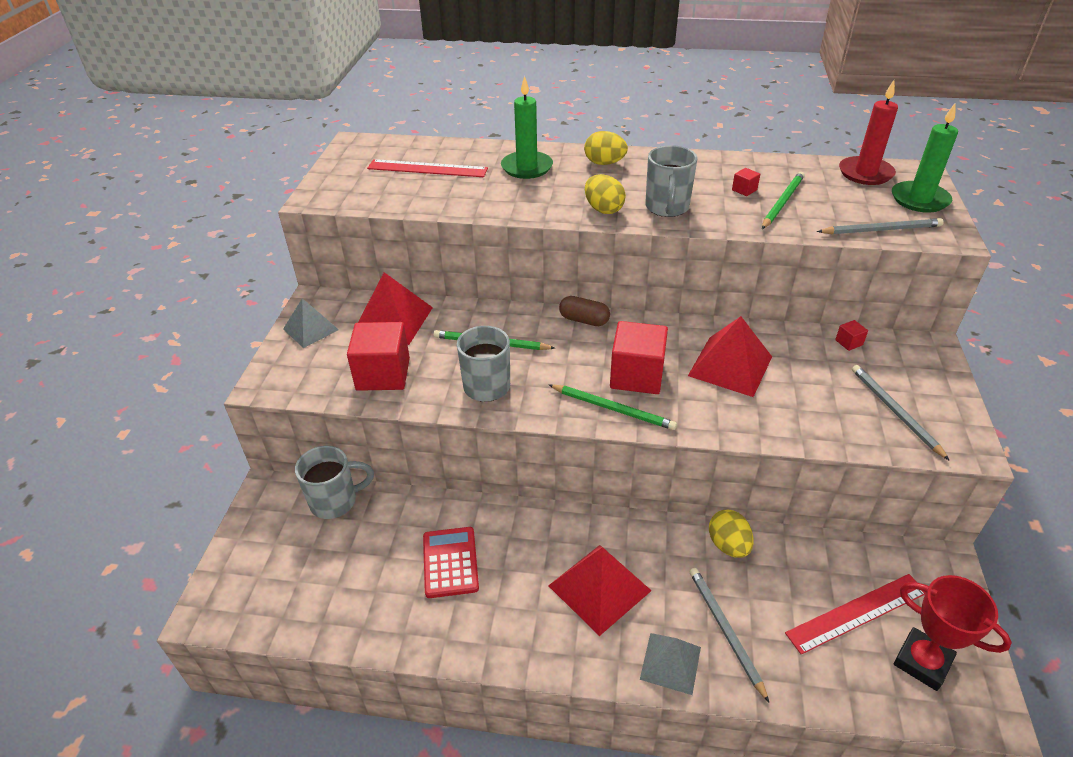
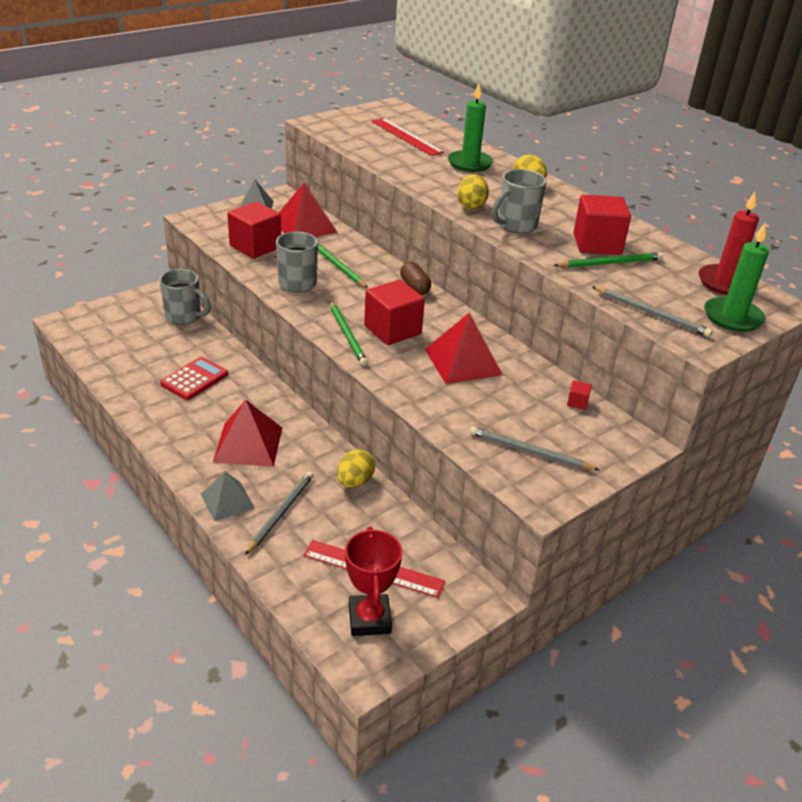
camera: 40 degrees right, 5 degrees down
(744, 190) = (597, 244): red cube -> red cube, size x2.42
(895, 411) = (529, 451): grey pencil -> grey pencil turned 90 degrees counterclockwise

